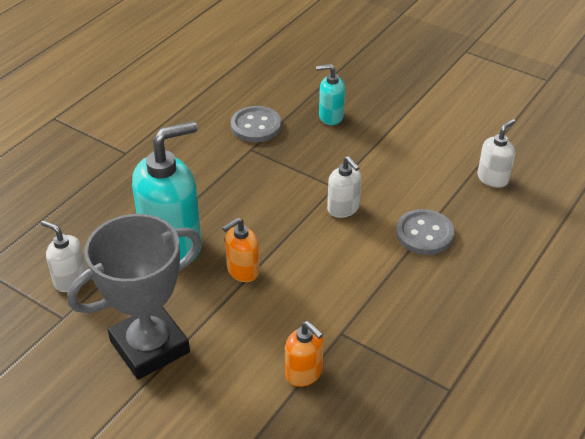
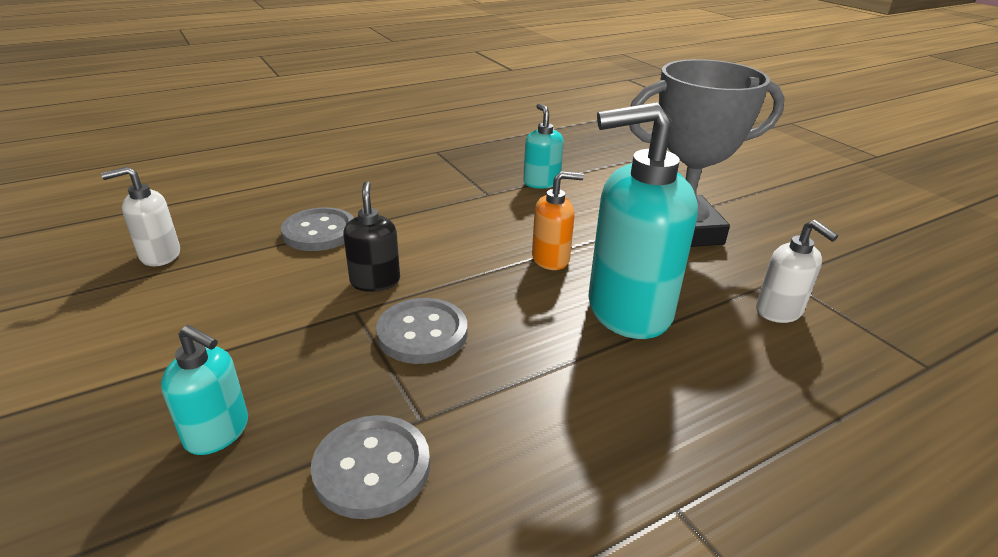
camera: 155 degrees left, 10 degrees down
(285, 186) = (422, 333): none -> grey button
(304, 373) = (541, 182): orange soap dispenser -> turquoise soap dispenser
(343, 208) = (375, 281): white soap dispenser -> black soap dispenser

